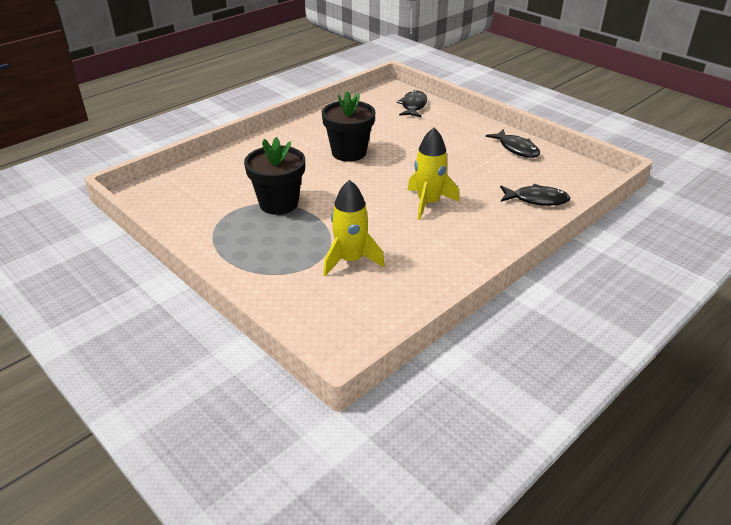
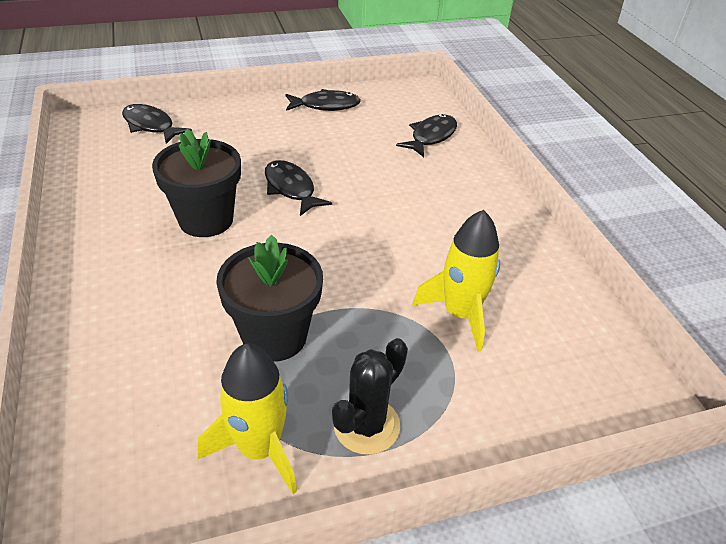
camera: 65 degrees left, 5 degrees up
(239, 250) = (366, 425): none -> black cactus
(407, 167) = (291, 188): none -> black fish
(428, 203) = (382, 205): yellow rocket -> yellow rocket (259, 448)

